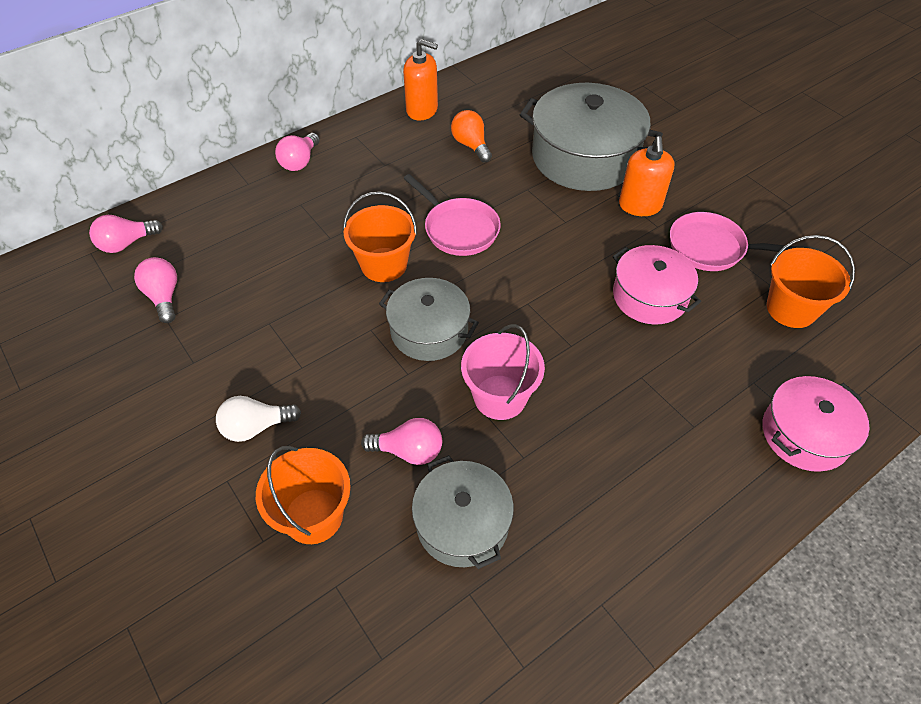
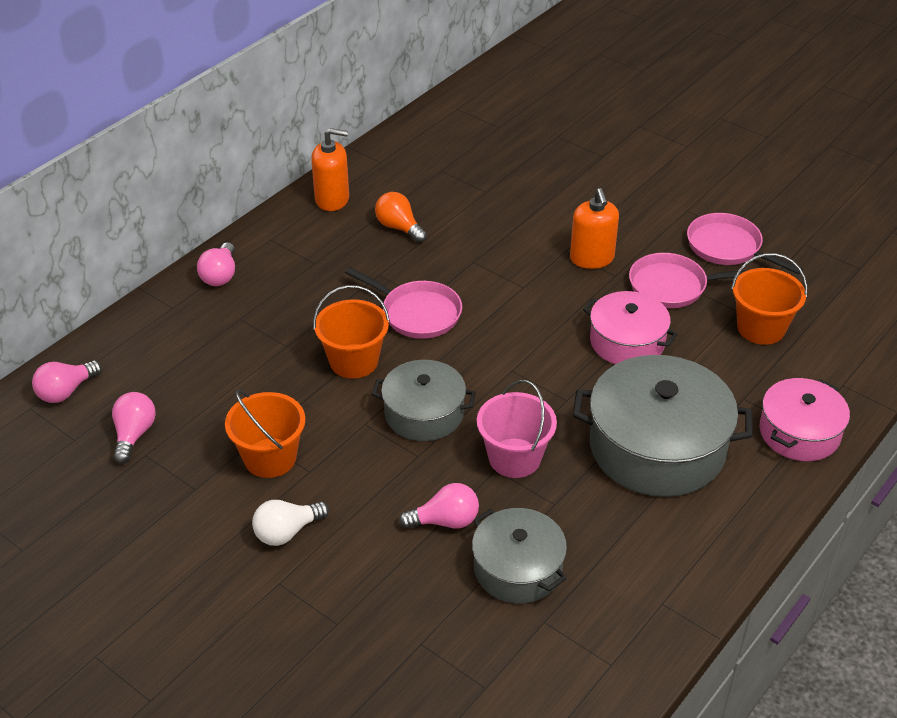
camera: 15 degrees left, 10 degrees down
(164, 297) = (134, 435): pink light bulb -> pink light bulb turned 45 degrees clockwise
(313, 516) = (376, 593): orange bucket -> orange bucket (270, 458)
(584, 157) = (521, 220): grey pot -> grey pot (657, 447)
(778, 219) = (728, 248): none -> pink pan

